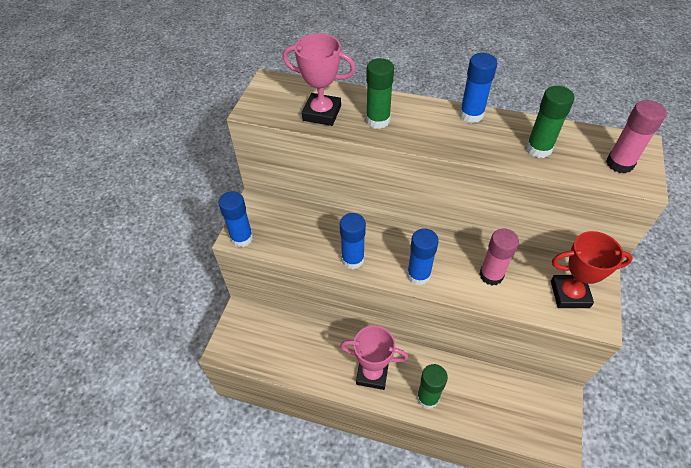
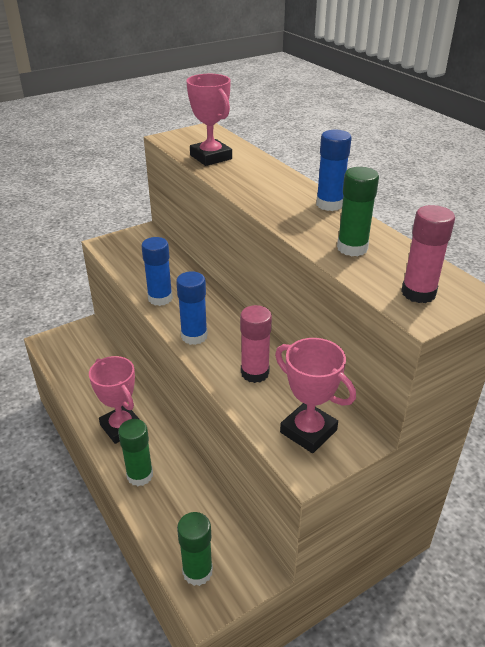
camera: 40 degrees right, 15 degrees down
(242, 238) = (106, 245): blue glue stick -> none
(378, 120) = (245, 176): green glue stick -> green glue stick (197, 571)
(569, 294) = (308, 431): red trophy -> pink trophy

